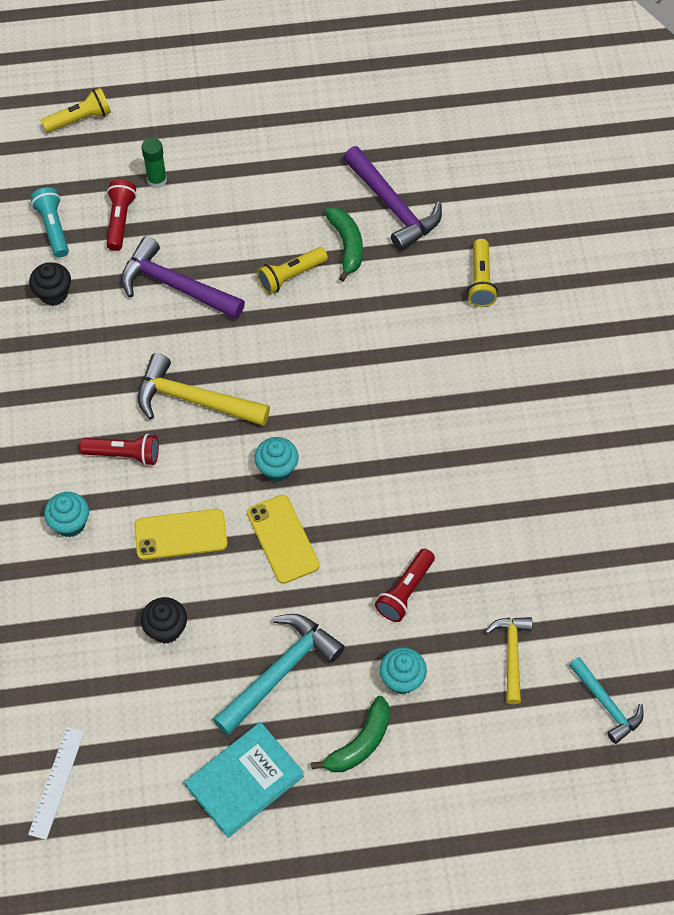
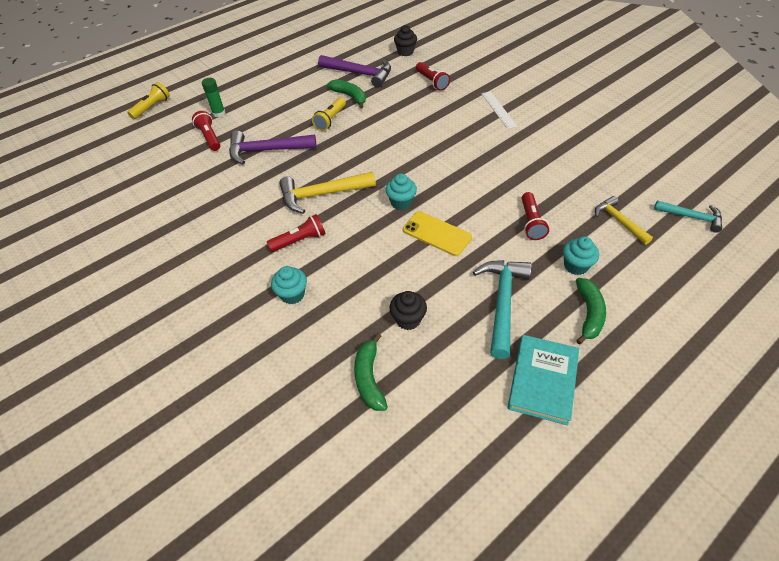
camera: 30 degrees left, 10 degrees down
(53, 228) = (169, 157): turquoise flashlight -> none
(53, 294) = (191, 185): black cupcake -> black cupcake (405, 52)
(56, 782) = (414, 467): white ruler -> white ruler (498, 109)
(80, 669) = (369, 378): none -> green banana
(180, 535) = (372, 263): yellow phone -> none
(480, 280) = (431, 82): yellow flashlight -> red flashlight

